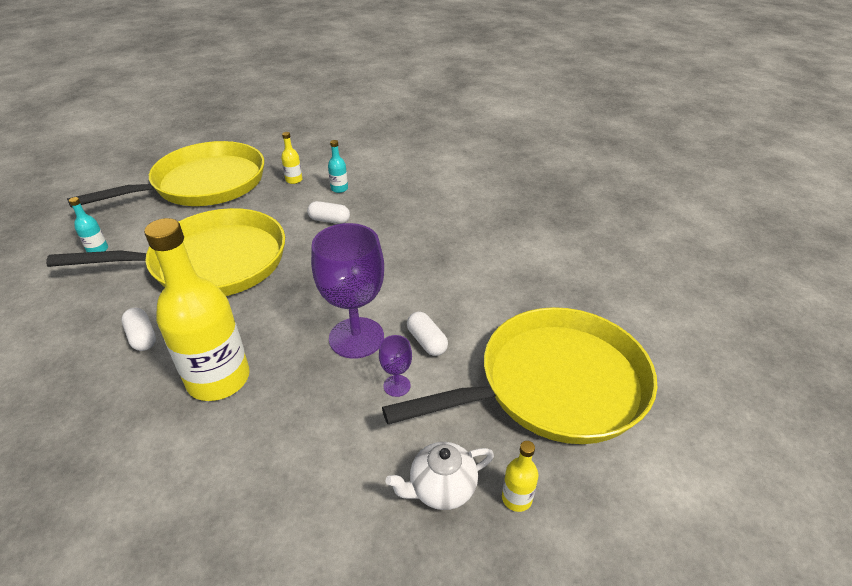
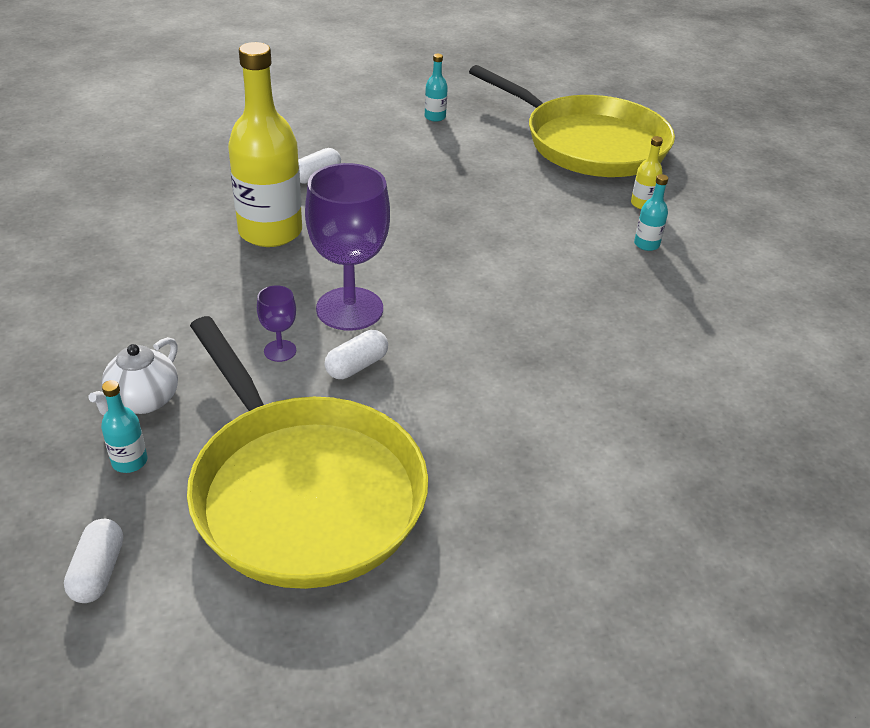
camera: 75 degrees right, 0 degrees up
(212, 262) = (443, 185): yellow pan -> none
(329, 220) = (566, 249): white capsule -> white capsule (98, 572)
(441, 488) = (143, 401): white teapot -> white teapot turned 120 degrees counterclockwise
(516, 498) = (129, 461): yellow bottle -> turquoise bottle

